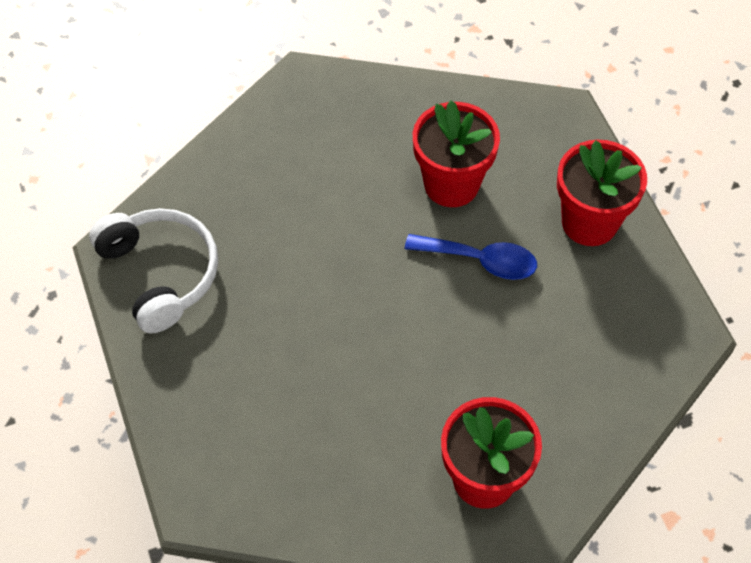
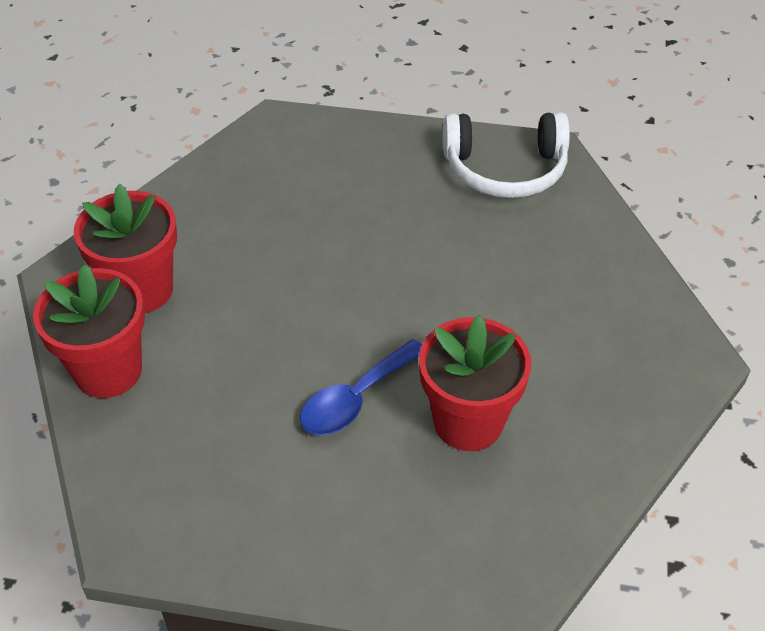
camera: 120 degrees right, 10 degrees down
(589, 222) = (330, 527): red flower pot -> red flower pot (108, 371)

